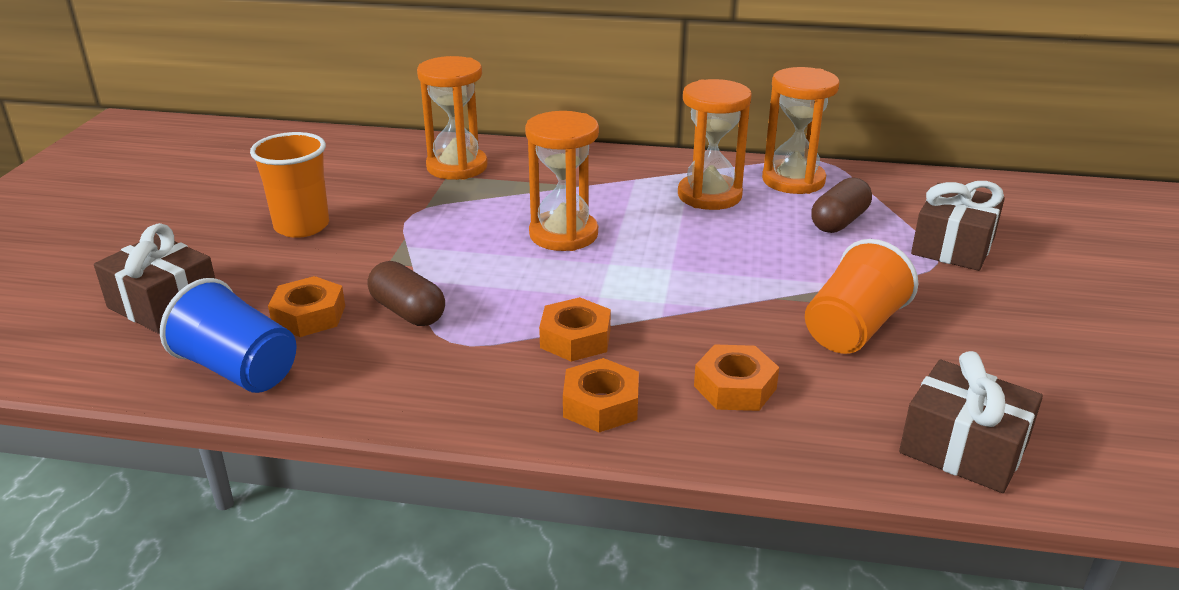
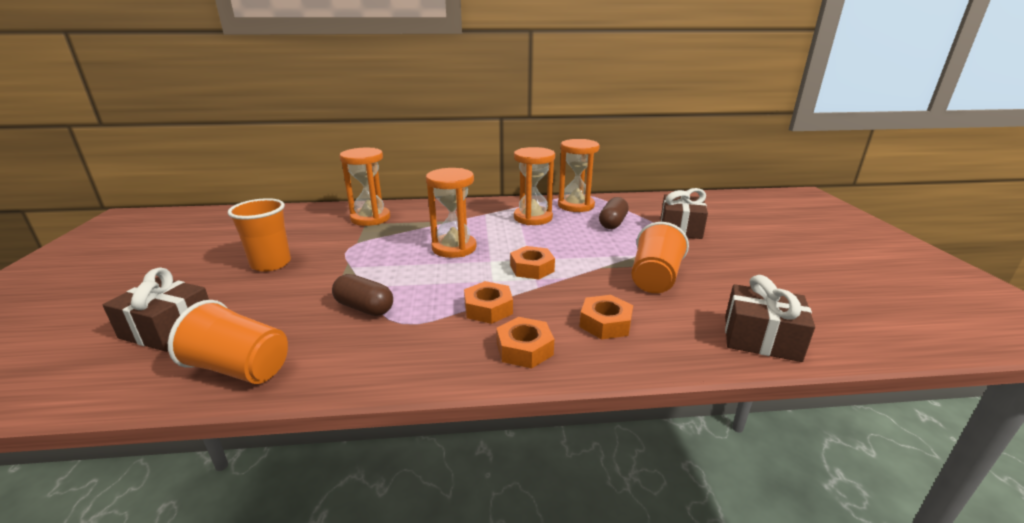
camera: 15 degrees left, 5 degrees down
(239, 370) = (240, 368): blue cup -> orange cup
(309, 316) = (290, 321): orange nut -> orange nut (532, 268)

